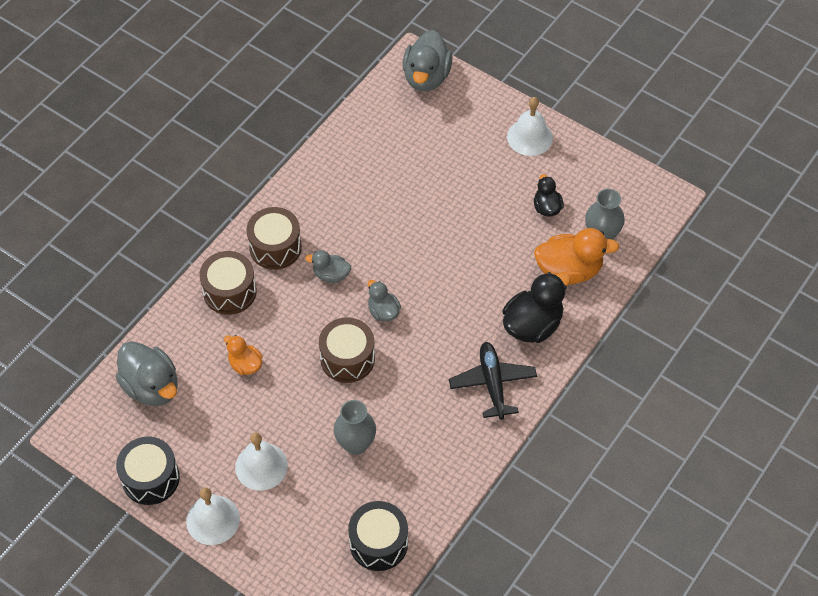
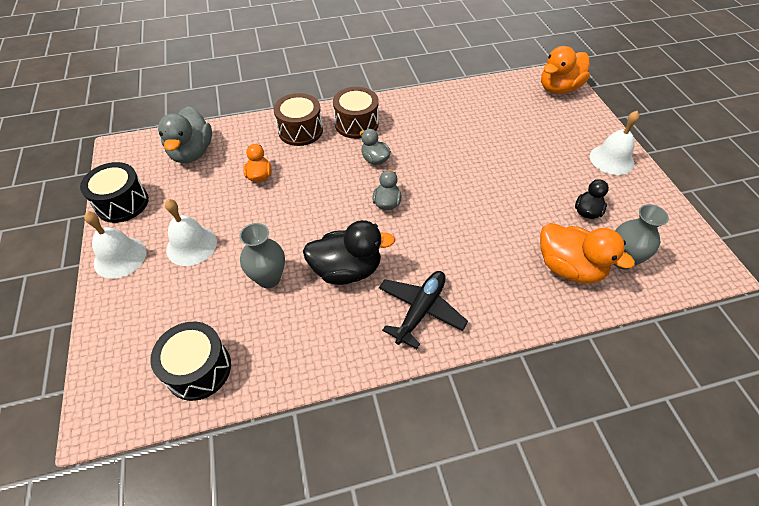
camera: 40 degrees right, 5 degrees down
(347, 358) = (328, 216): brown drum -> none
(426, 77) = (559, 88): grey duck -> orange duck
(532, 325) = (498, 288): black duck -> black duck (346, 270)

